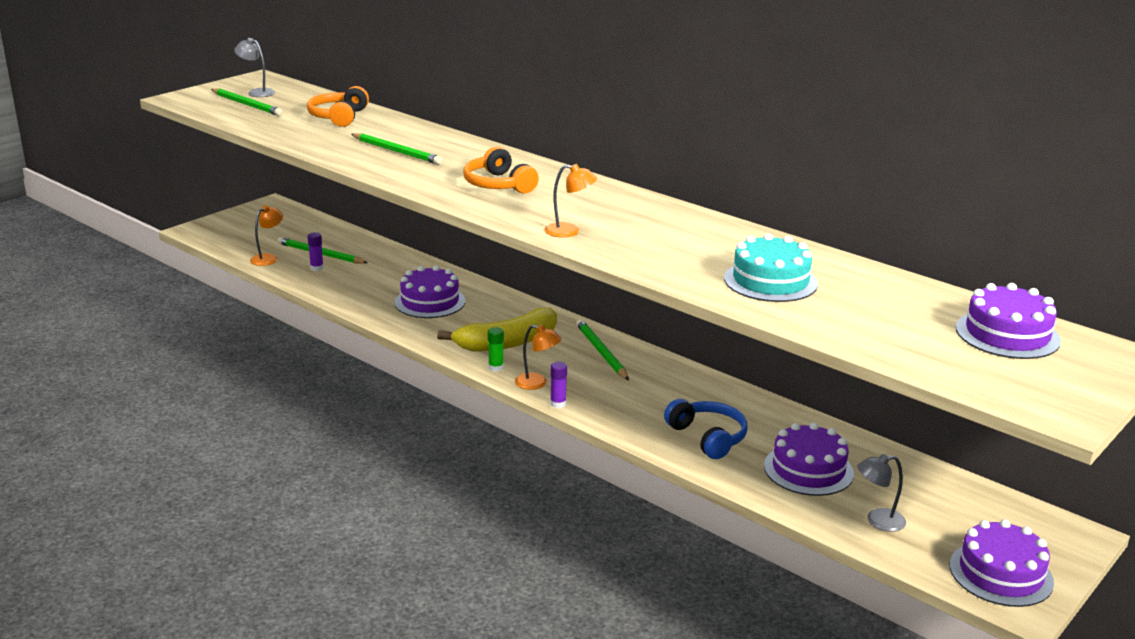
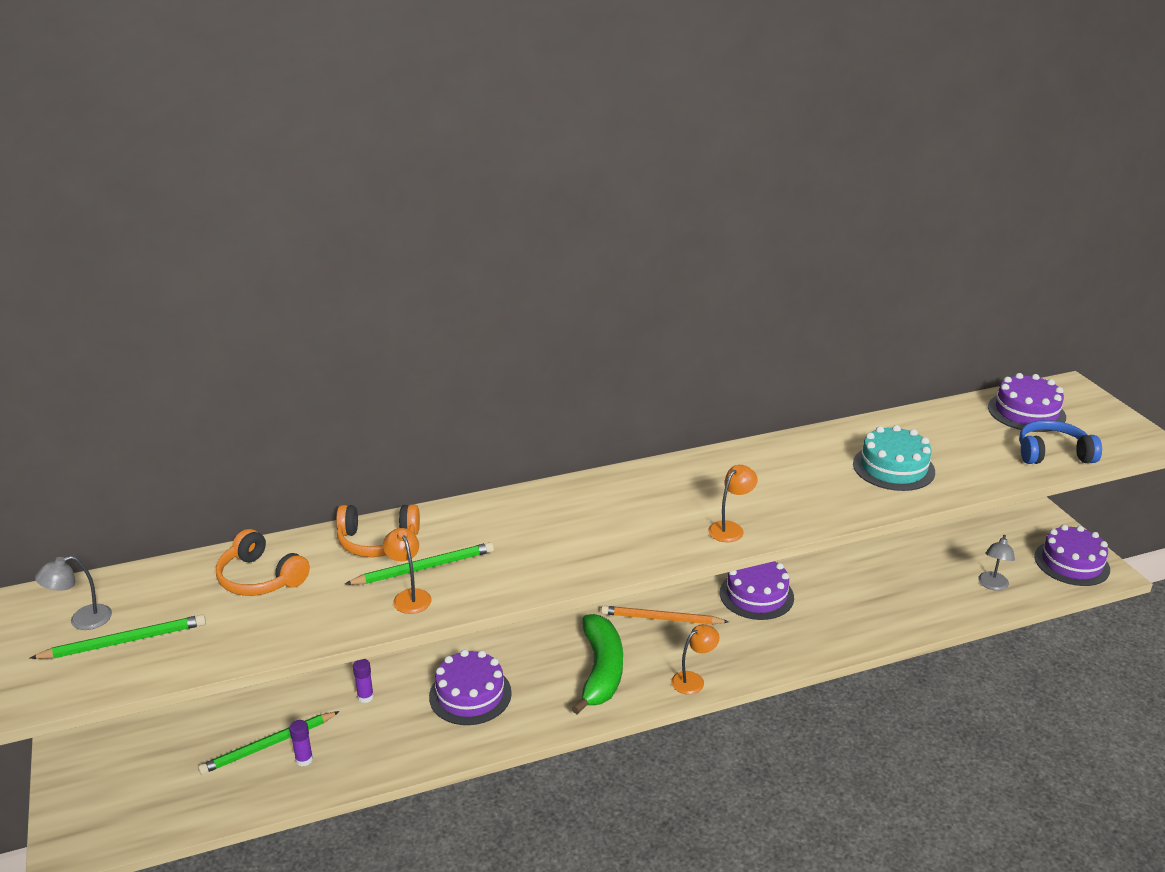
camera: 60 degrees left, 5 degrees up
(268, 258) = (233, 796): orange lamp -> orange lamp (409, 596)
(496, 367) = (645, 696): green glue stick -> none
(498, 185) = (581, 531): orange headphones -> orange headphones (377, 541)
(507, 343) = (601, 670): yellow banana -> green banana
(558, 404) = (738, 680): purple glue stick -> purple glue stick (365, 697)
(601, 352) = (661, 619): green pencil -> orange pencil
(708, 437) = (840, 616): blue headphones -> blue headphones (1052, 453)
(808, 470) = (912, 587): purple cake -> purple cake (756, 595)

